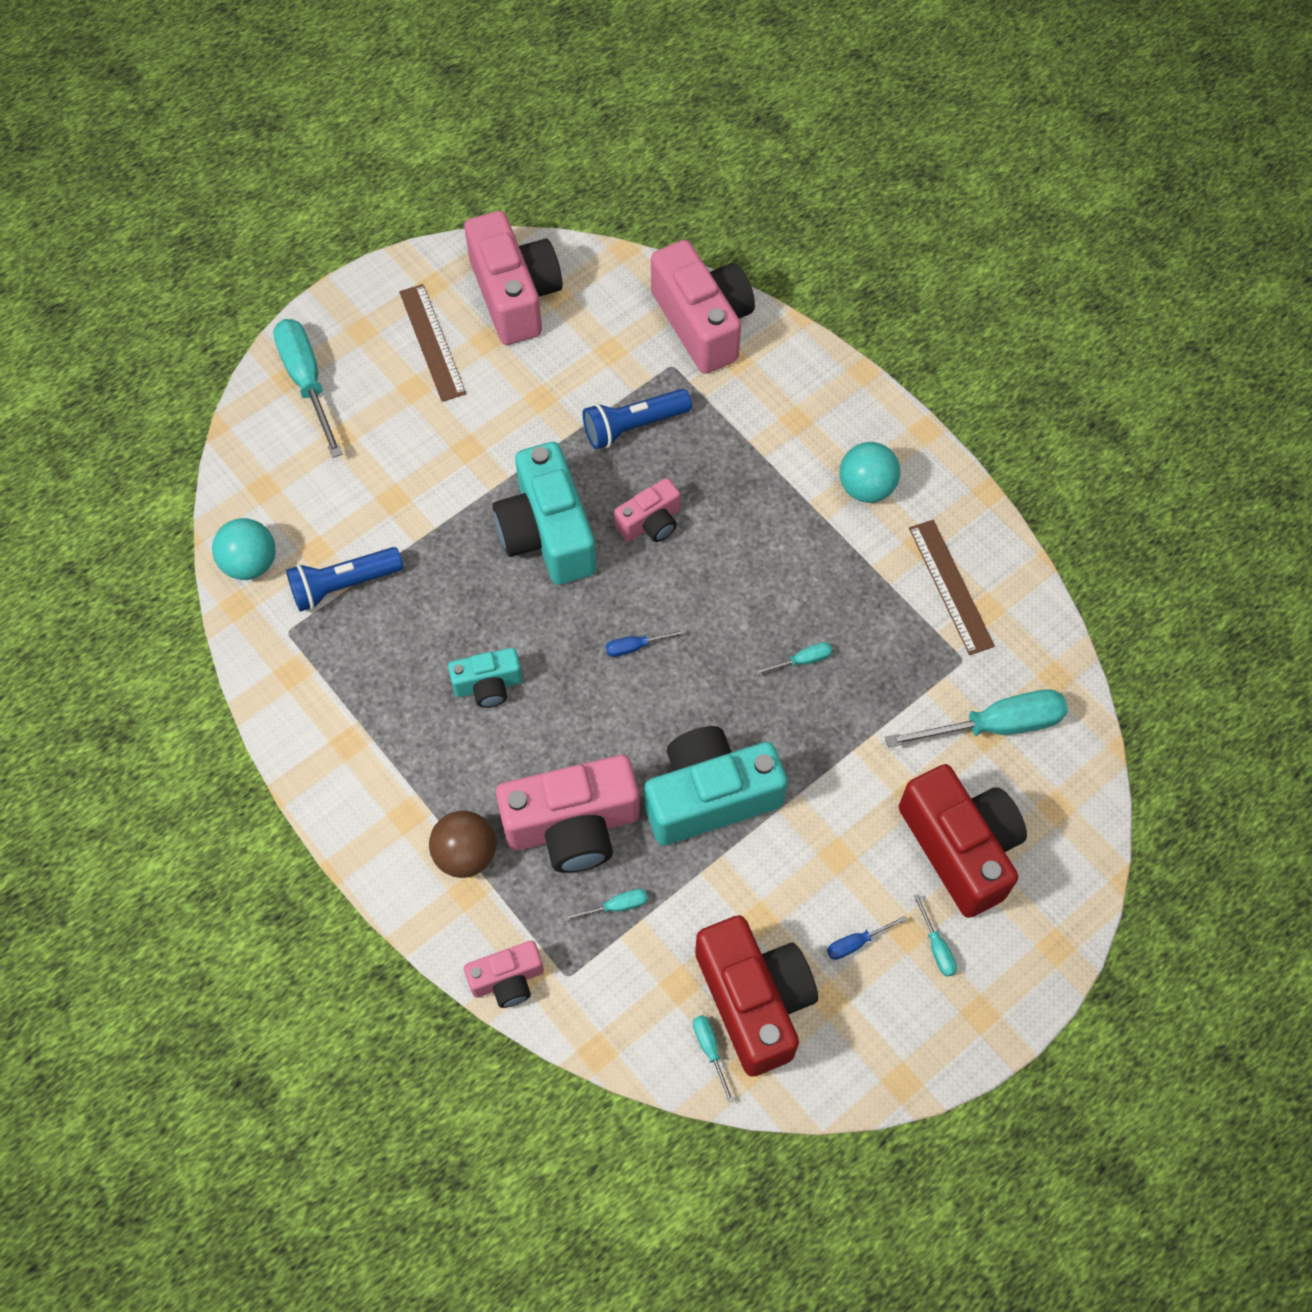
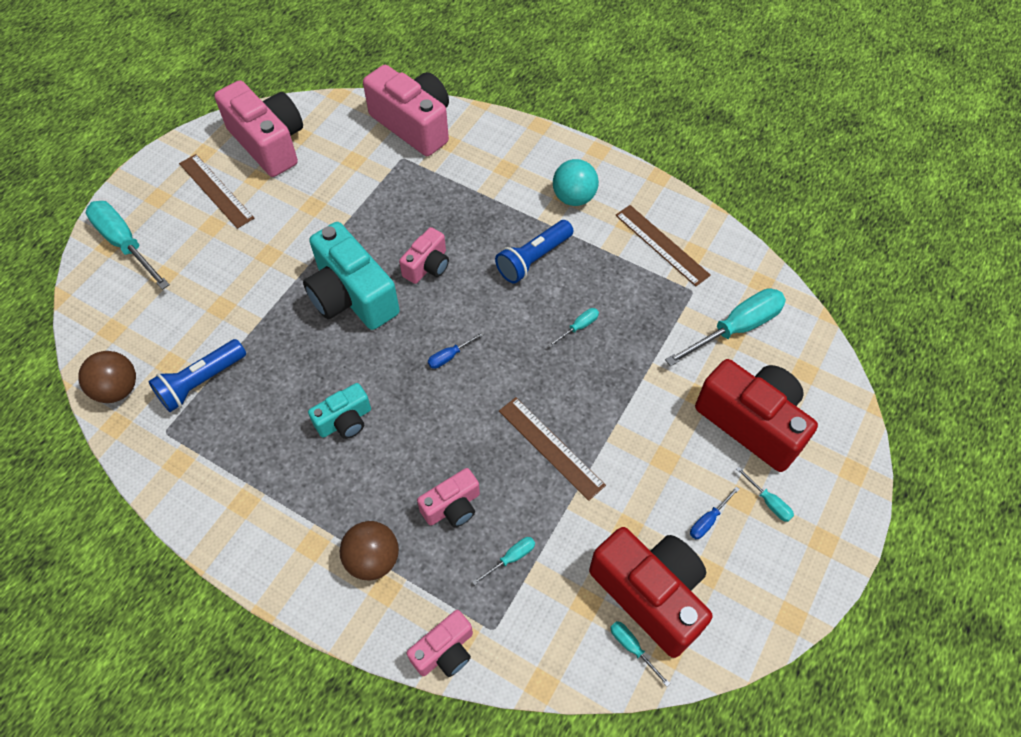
camera: 20 degrees left, 5 degrees down
(250, 563) = (117, 389): turquoise ball -> brown ball
(573, 826) = (452, 506): pink camera -> pink camera, size x0.53
(633, 426) = (389, 205): blue flashlight -> blue flashlight (533, 259)
(710, 796) = (550, 447): turquoise camera -> brown ruler

